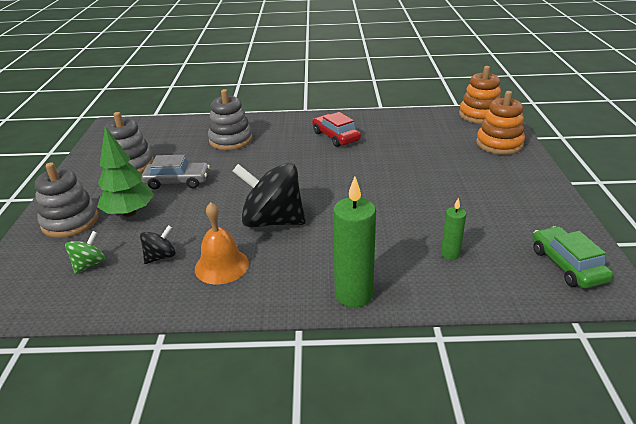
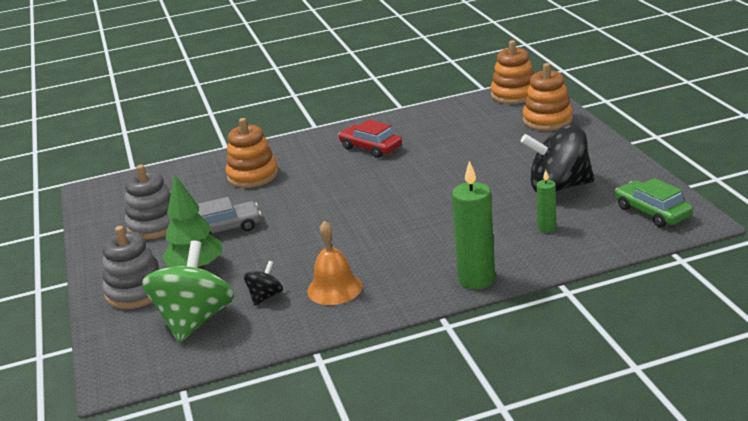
camera: 15 degrees left, 5 degrees down
(89, 264) = (195, 320): green spinning top -> green spinning top, size x2.13
(230, 140) = (253, 176): grey stacking toy -> orange stacking toy
(272, 221) = (358, 240): black spinning top -> black spinning top (559, 187)

